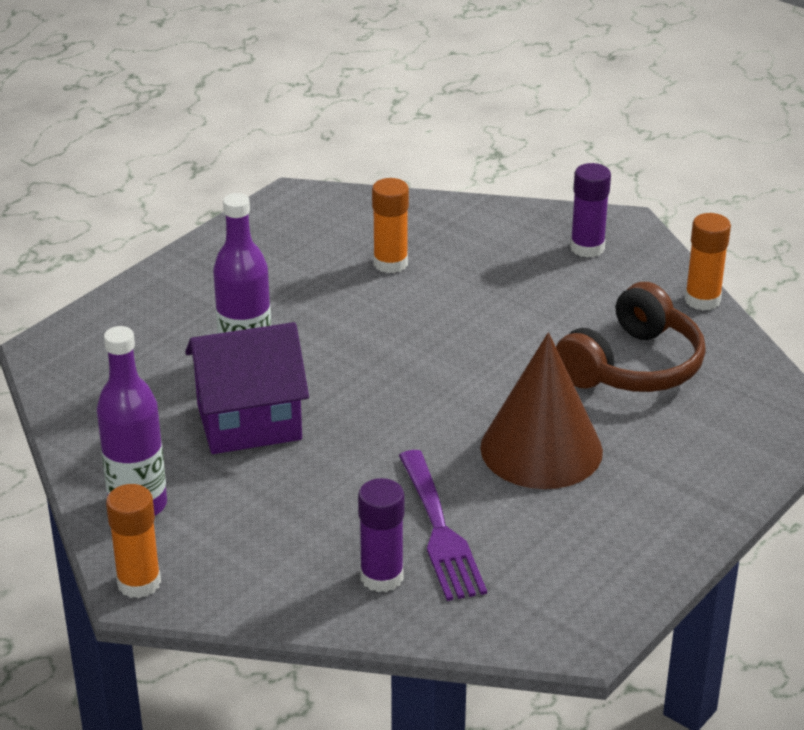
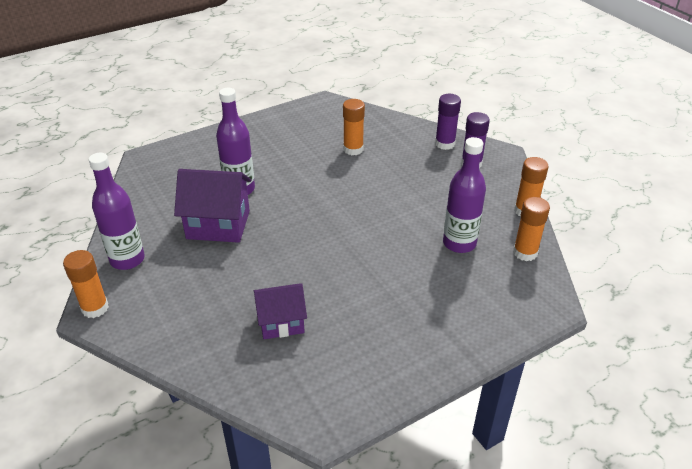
camera: 20 degrees right, 5 degrees up
(381, 577) = (229, 343): purple glue stick -> purple glue stick (445, 144)
(440, 531) = (281, 322): purple fork -> purple house
(541, 449) = (373, 284): brown cone -> none
(632, 366) = (459, 243): brown headphones -> purple bottle
(731, 358) = (525, 252): none -> orange glue stick

